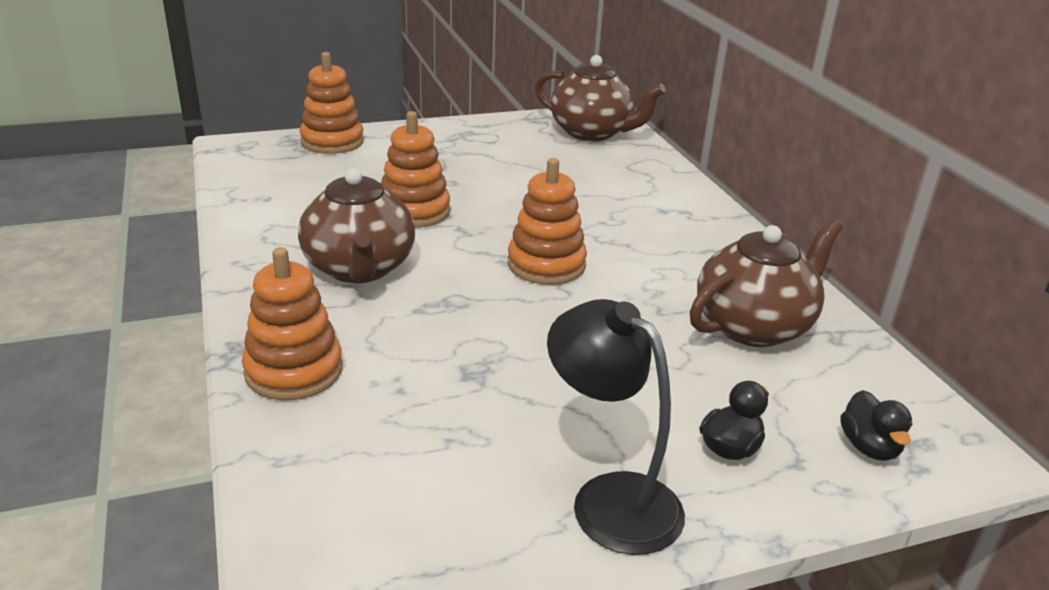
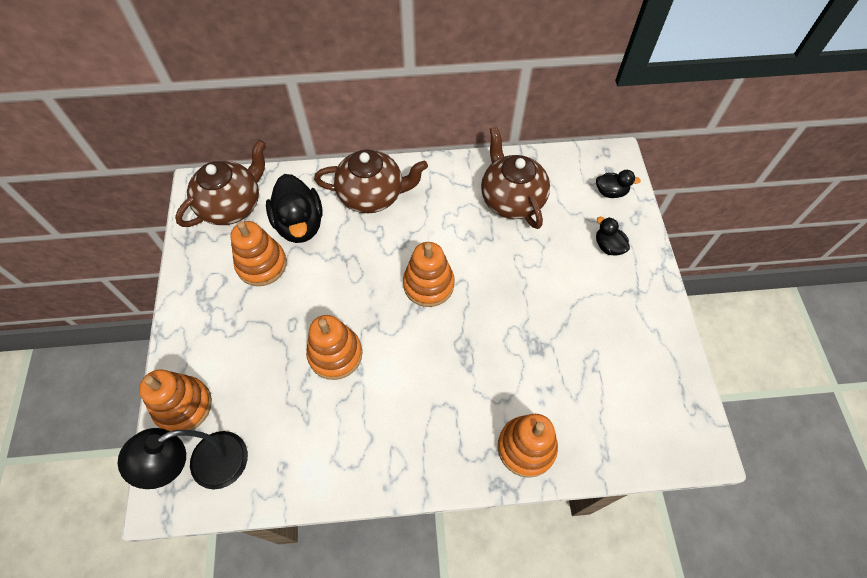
camera: 75 degrees left, 30 degrees up
(359, 269) = (412, 400): brown teapot -> brown teapot (372, 195)
(521, 157) = (261, 264): none -> orange stacking toy
(590, 171) = (300, 224): none -> black duck
(610, 498) = (639, 306): black lamp -> black lamp (206, 466)

